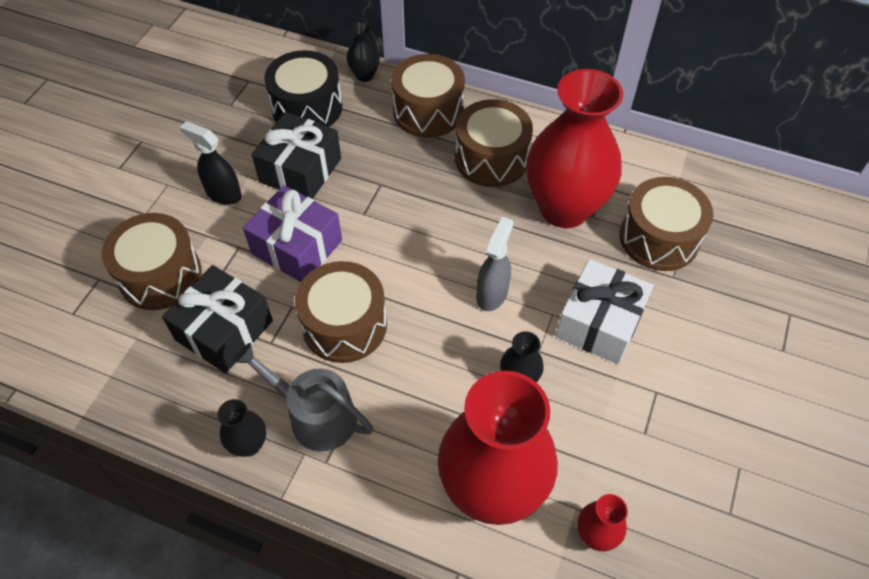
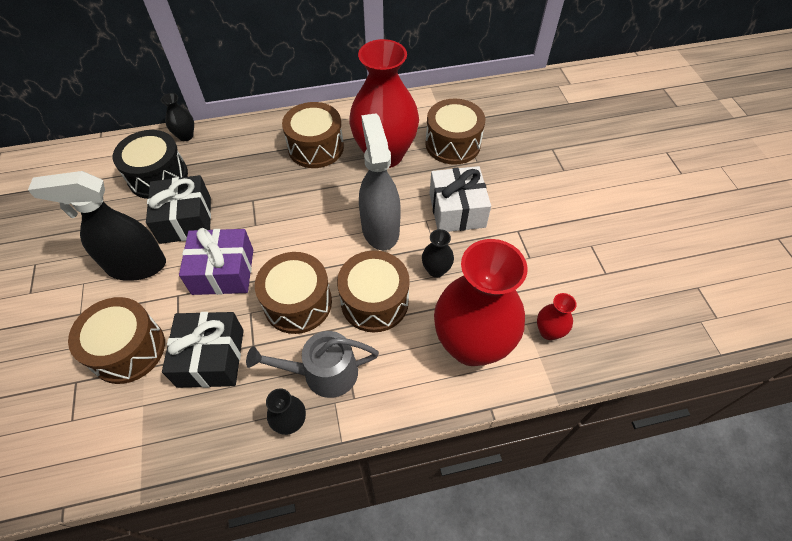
camera: 35 degrees left, 0 degrees up
(223, 193) = (136, 266): black spray bottle -> black spray bottle, size x1.69
(428, 111) = (250, 138): brown drum -> brown drum (374, 301)
(492, 294) = (380, 228): grey spray bottle -> grey spray bottle, size x1.69

